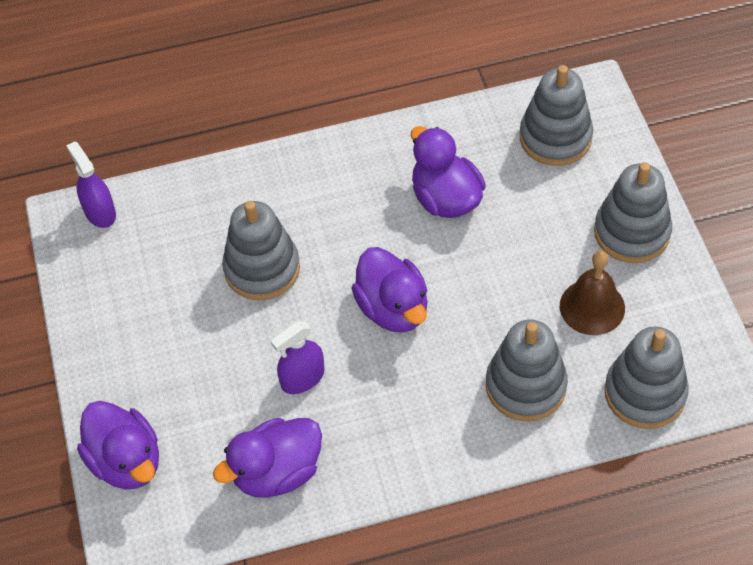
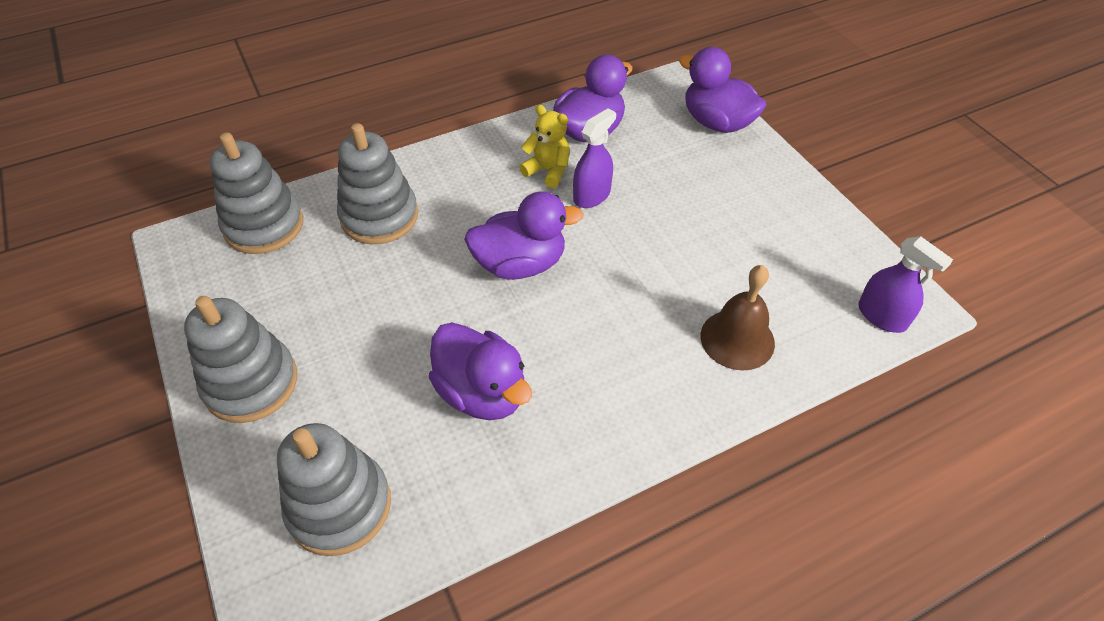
camera: 165 degrees right, 5 degrees down
(262, 269) = (671, 283): grey stacking toy -> none
(340, 419) = (548, 171): none -> yellow teddy bear
(393, 308) = (520, 264): purple duck -> purple duck turned 120 degrees clockwise
(592, 307) = (308, 294): brown bell -> brown bell (737, 339)

